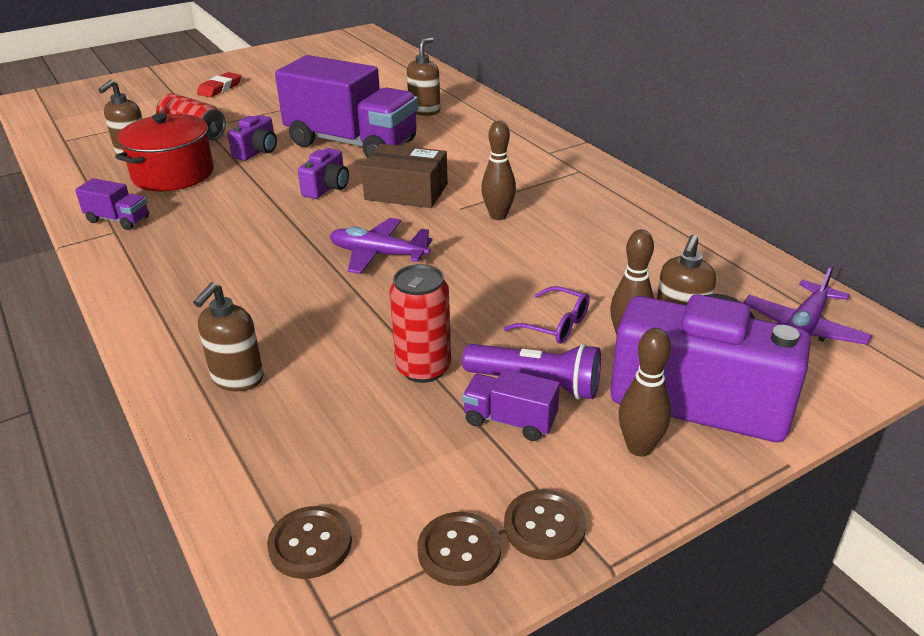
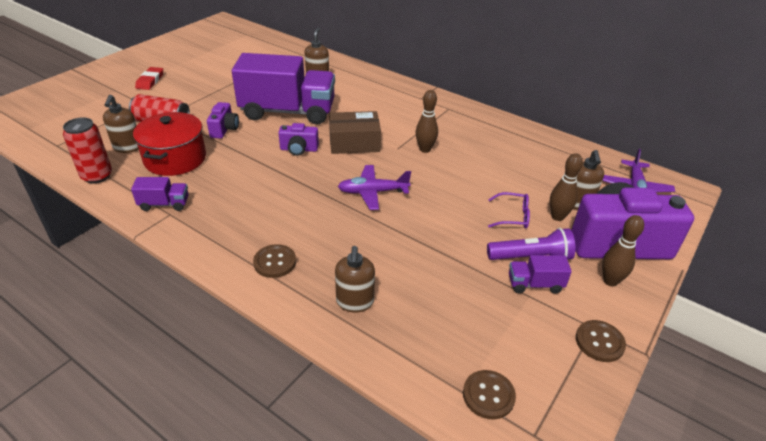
camera: 25 degrees left, 5 degrees up
(327, 188) = (299, 149): purple camera -> purple camera turned 90 degrees clockwise
(423, 368) = (462, 264): red can -> red can (97, 176)
(459, 550) = (569, 371): brown button -> brown button (275, 262)

